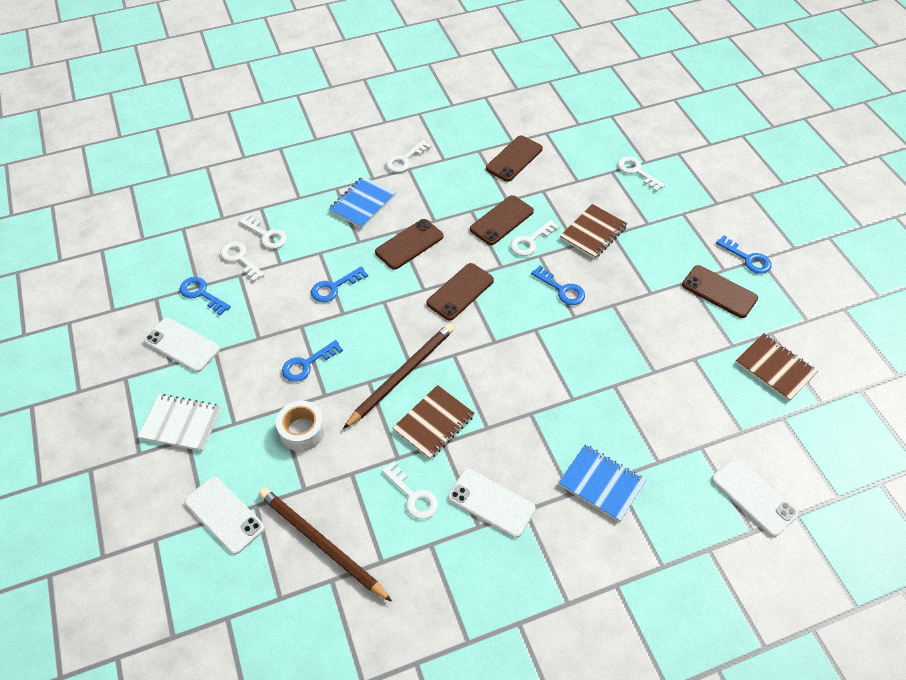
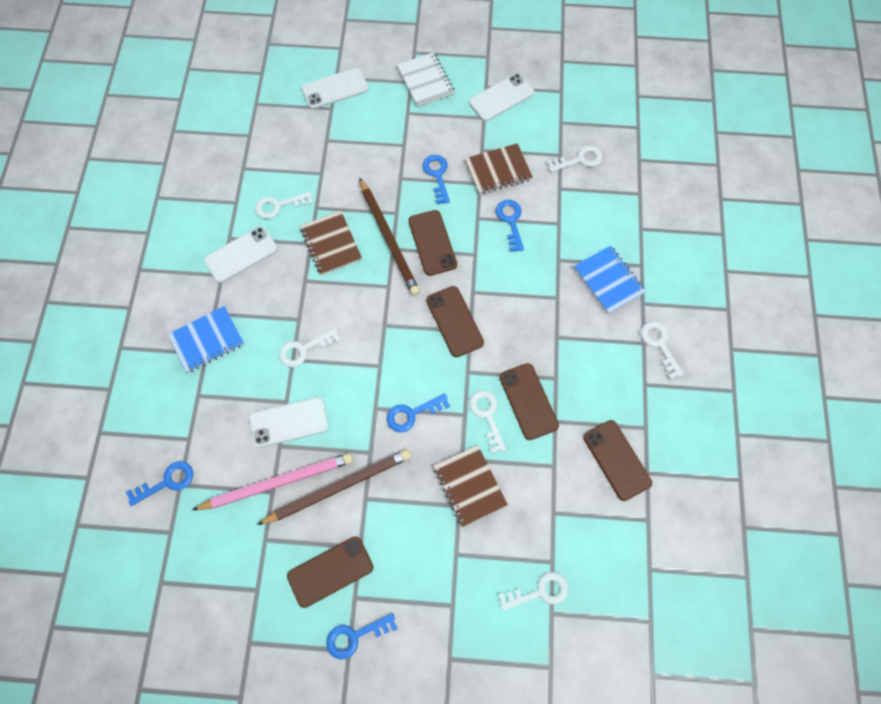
camera: 115 degrees right, 15 degrees up
(181, 424) = (425, 81): white notebook -> white notebook turned 60 degrees counterclockwise
(201, 294) = (551, 122): blue key -> blue key (167, 482)
(266, 235) = (600, 188): white key -> white key (304, 349)
(302, 430) = (376, 153): white tape -> none
(321, 544) = (278, 137): brown pencil -> brown pencil (339, 487)
(409, 244) = (534, 301): brown phone -> brown phone (432, 242)
(683, 357) = (278, 482): none -> pink pencil
(753, 496) = (123, 453): white phone -> white phone (289, 422)
(775, 368) = (218, 564): brown notebook -> brown notebook (498, 170)

